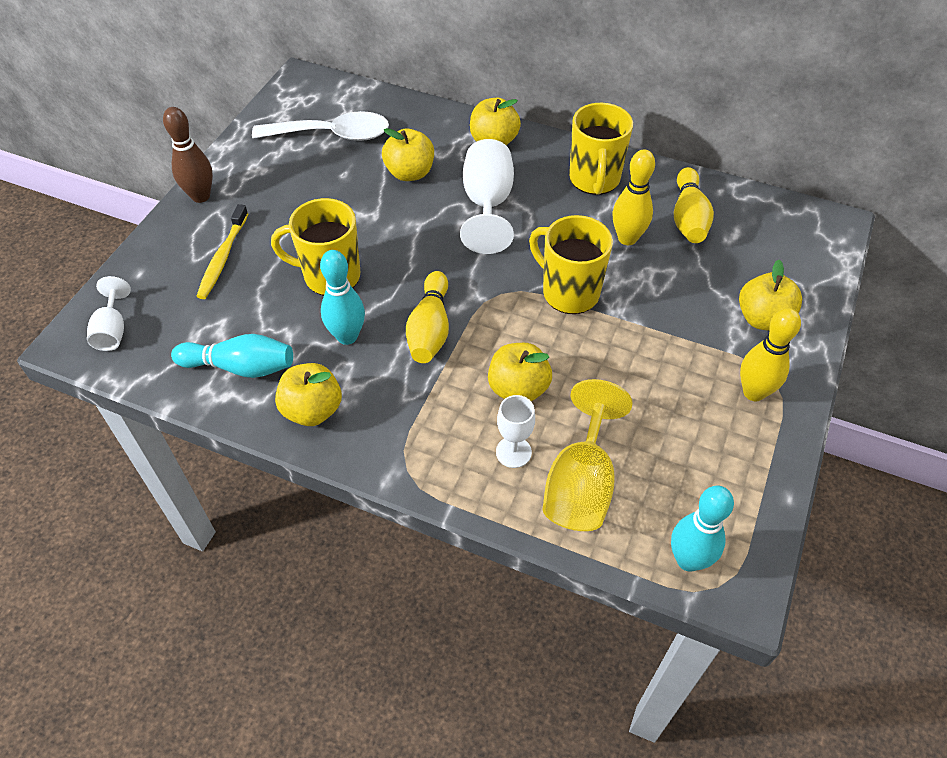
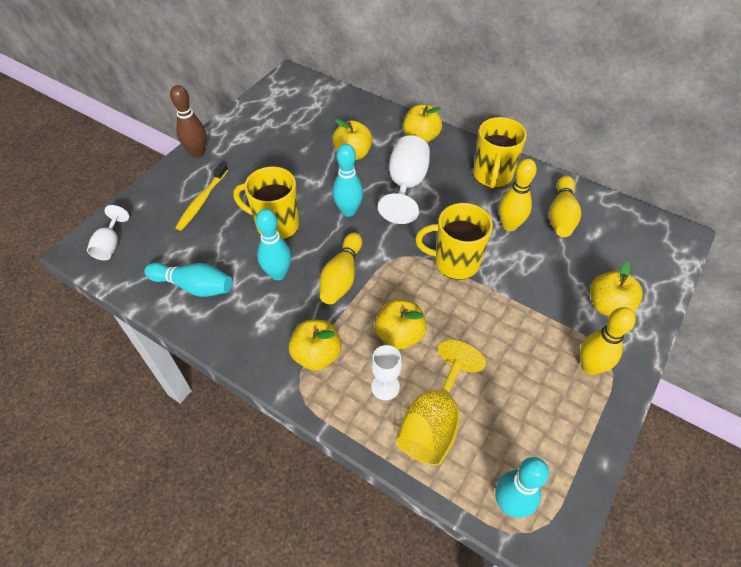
camera: 10 degrees right, 0 degrees up
(312, 410) = (239, 328): yellow apple -> yellow apple (316, 355)
(332, 135) = (302, 119): white spoon -> none
(420, 246) = (348, 211): none -> turquoise bowling pin
(569, 292) = (455, 262): yellow mug -> yellow mug turned 45 degrees counterclockwise

